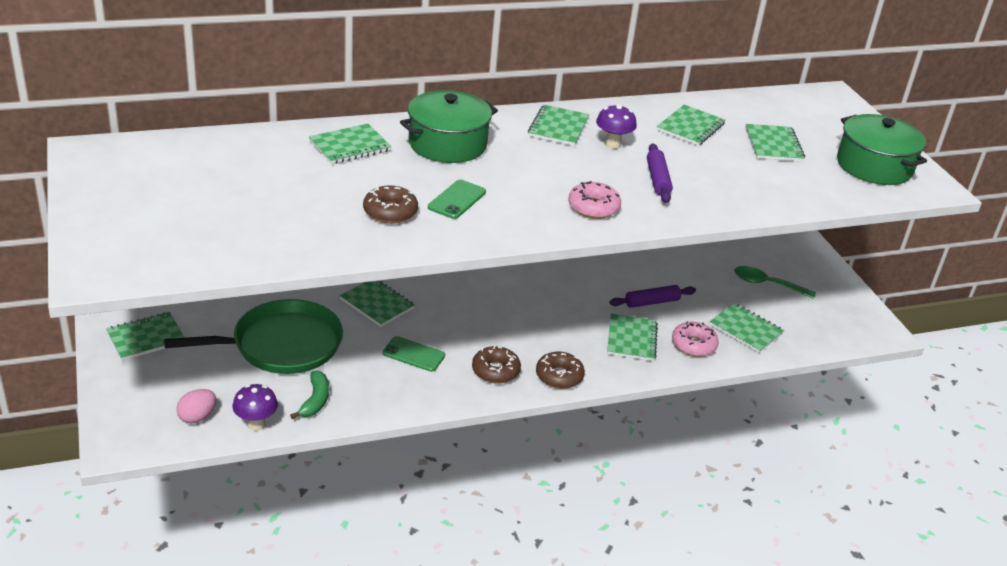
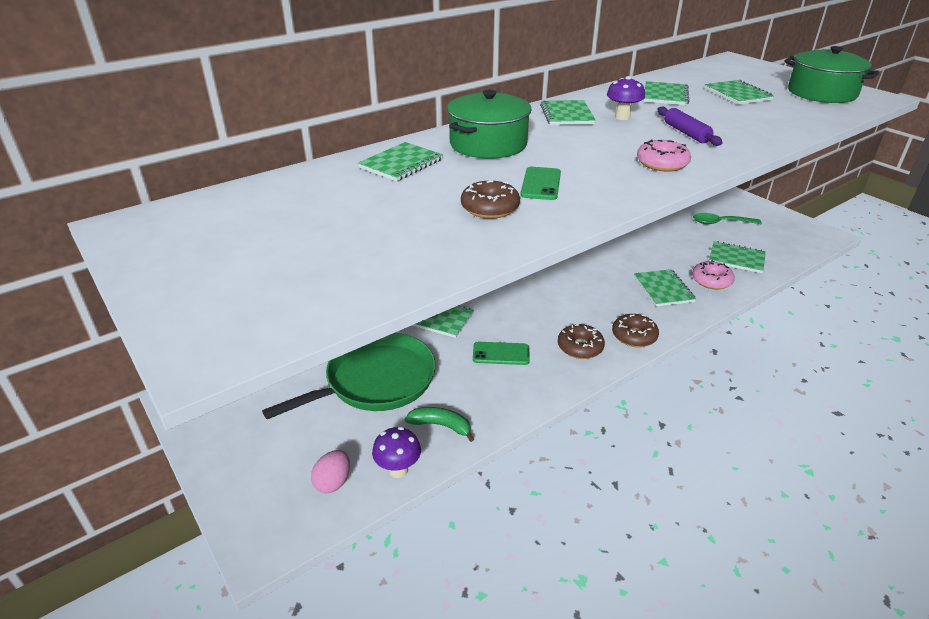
camera: 15 degrees left, 0 degrees up
(146, 338) = (236, 414): green notebook -> none
(315, 400) = (441, 425): green banana -> green banana turned 60 degrees counterclockwise
(652, 302) = (653, 257): purple rolling pin -> none

